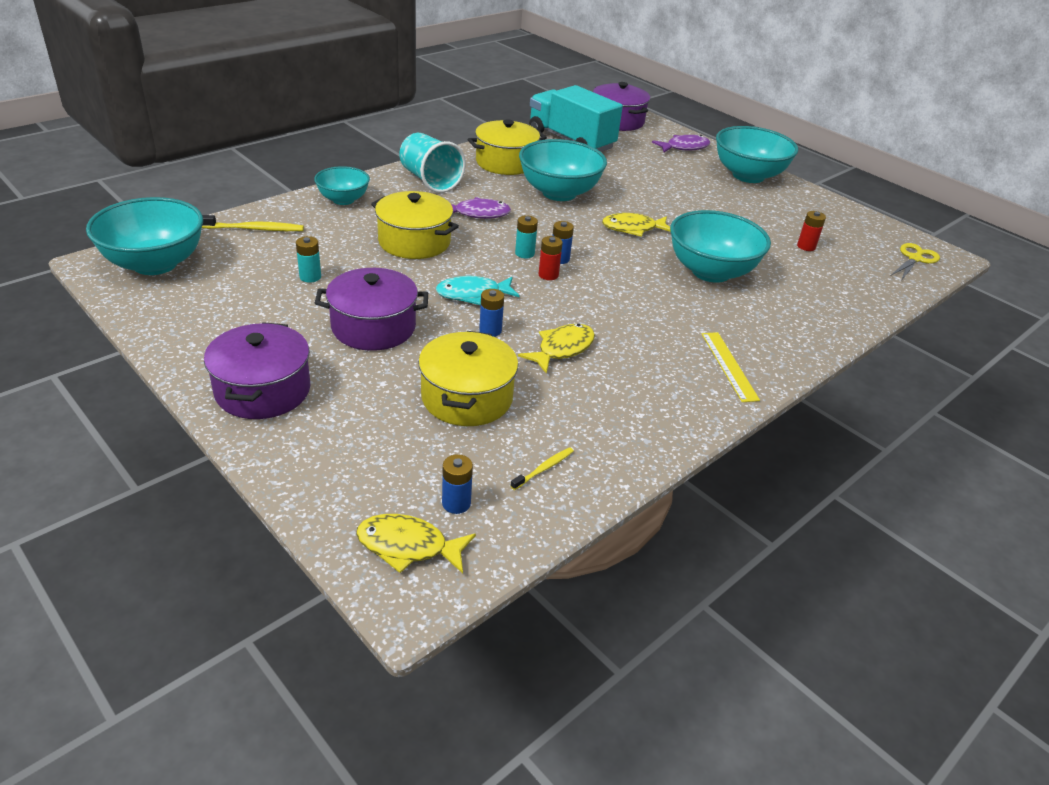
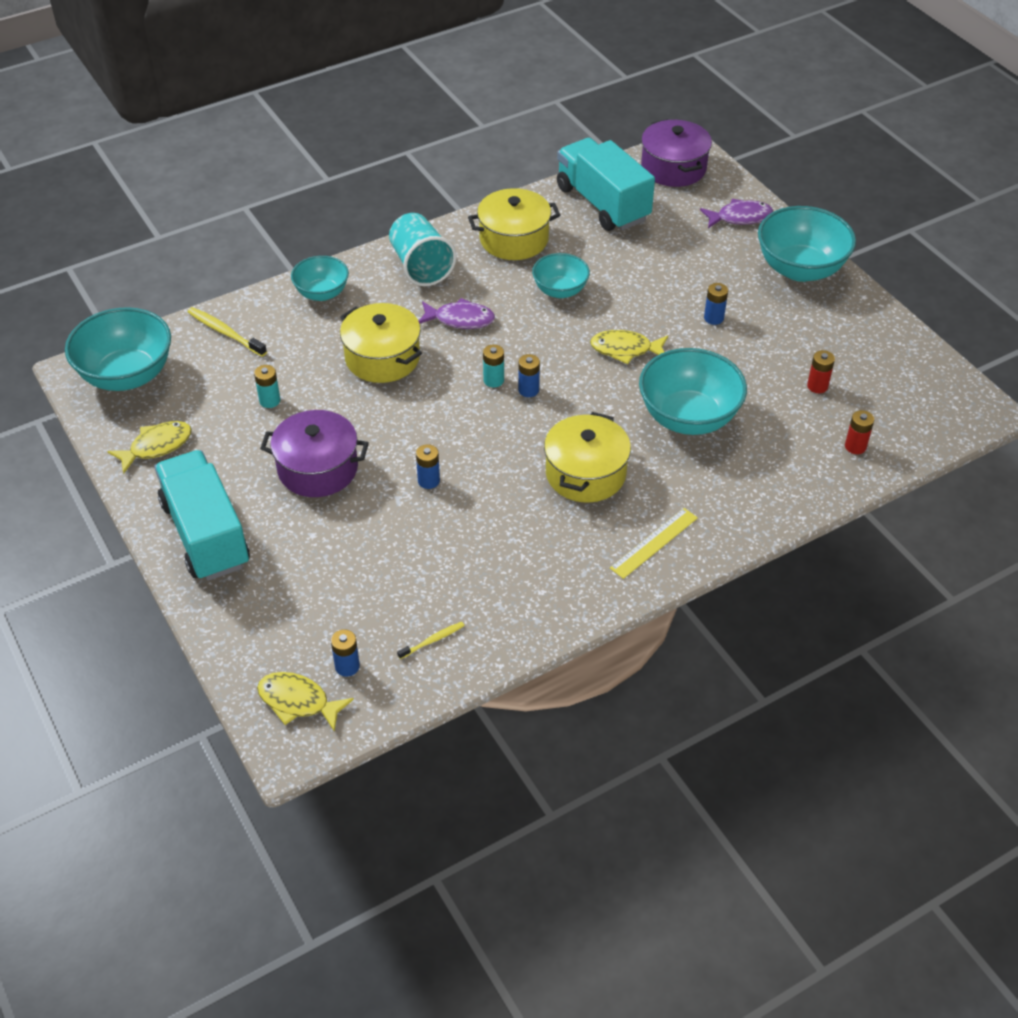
camera: 15 degrees right, 10 degrees up
(254, 229) = (225, 332): yellow toothbrush -> yellow toothbrush turned 150 degrees counterclockwise
(263, 390) = (206, 534): purple pot -> turquoise truck
(467, 397) = (385, 558): yellow pot -> yellow pot (585, 473)
(473, 294) = (424, 433): turquoise fish -> none
(548, 275) = (509, 412): red battery -> red battery (855, 446)
(559, 193) = (560, 290): turquoise bowl -> turquoise bowl, size x0.59
(562, 349) = (492, 509): yellow fish -> yellow fish (156, 446)
(696, 206) = (713, 318): none -> blue battery
(729, 366) = (654, 543): yellow ruler -> yellow ruler turned 45 degrees clockwise
(915, 259) = (941, 412): yellow scissors -> none

